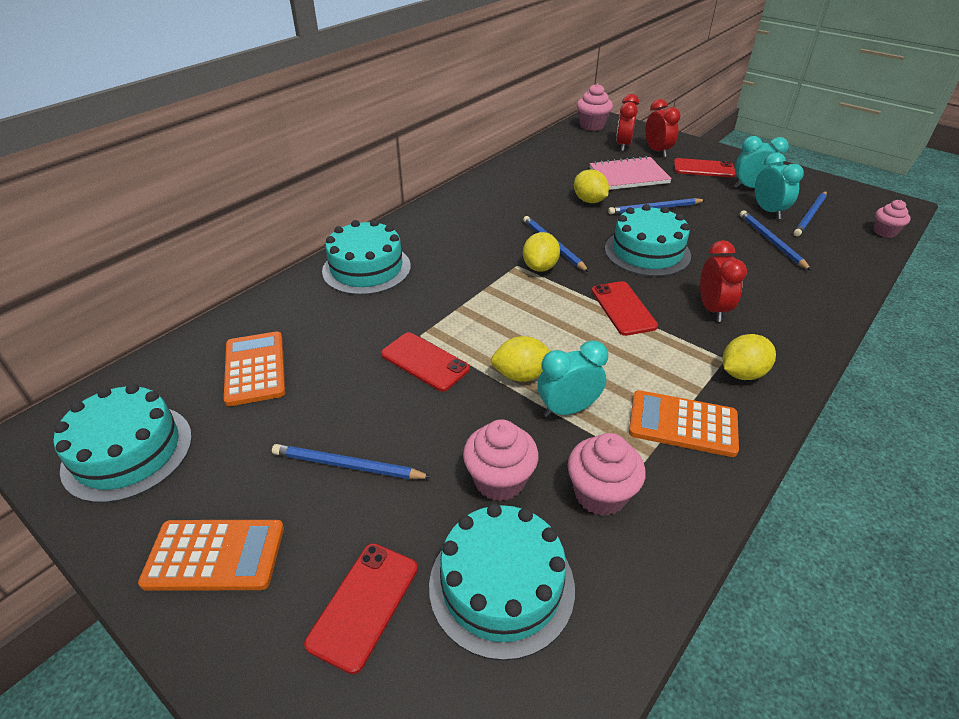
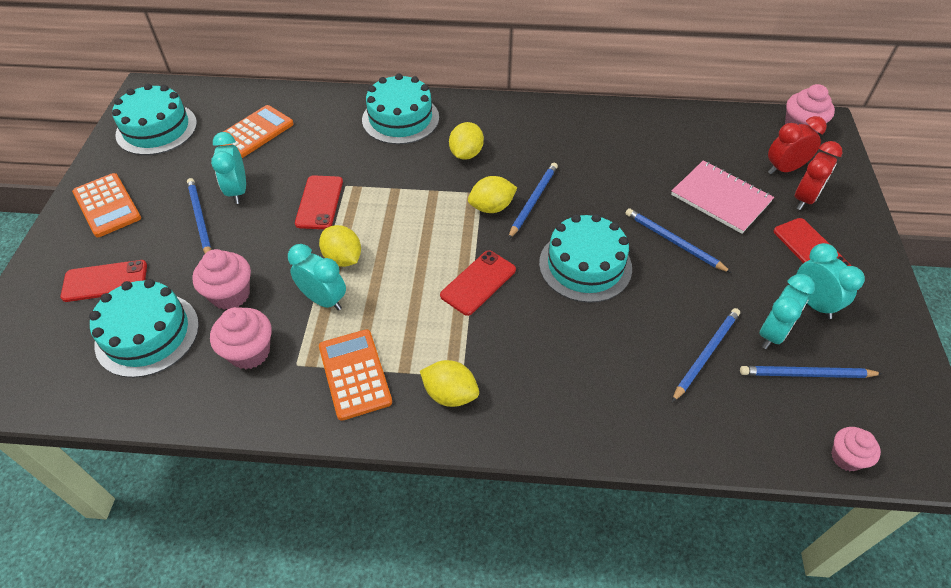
camera: 55 degrees right, 10 degrees up
(337, 416) = (237, 191): none -> turquoise clock
(589, 201) = (636, 191): yellow lemon -> yellow lemon (466, 154)
(712, 309) = (531, 344): red clock -> none

